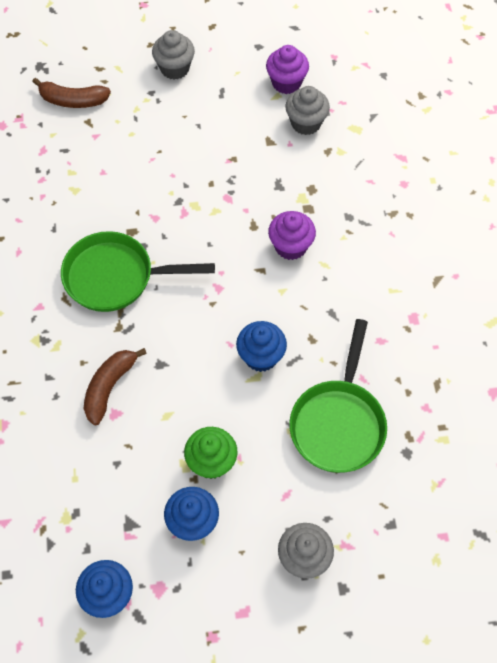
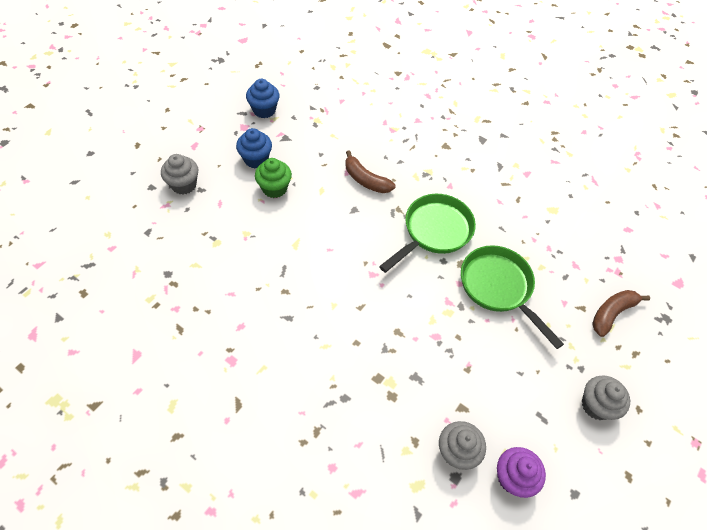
camera: 130 degrees right, 5 degrees down
(109, 387) = (365, 180): brown banana -> brown banana turned 150 degrees clockwise
(261, 356) = (304, 257): blue cupcake -> none
(291, 246) = (359, 339): purple cupcake -> none
(338, 423) = (223, 258): green pan -> green pan (498, 287)

